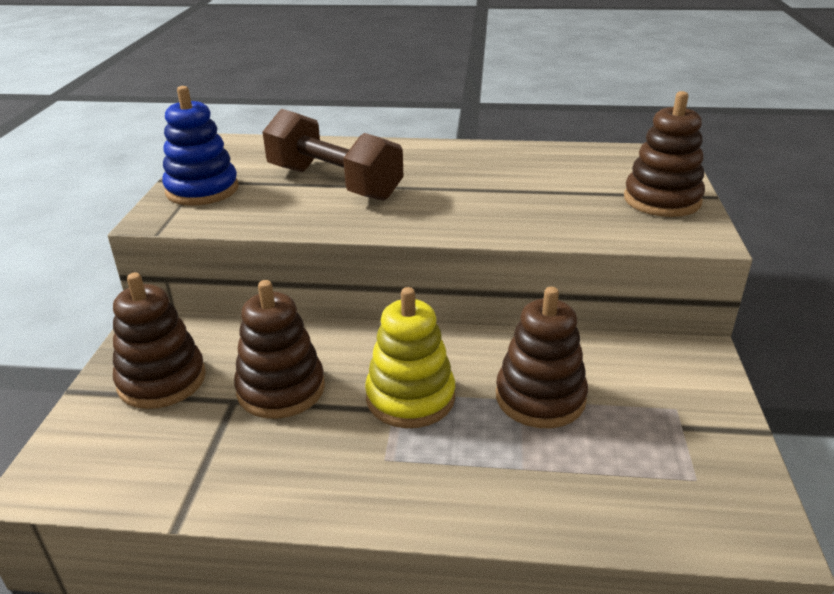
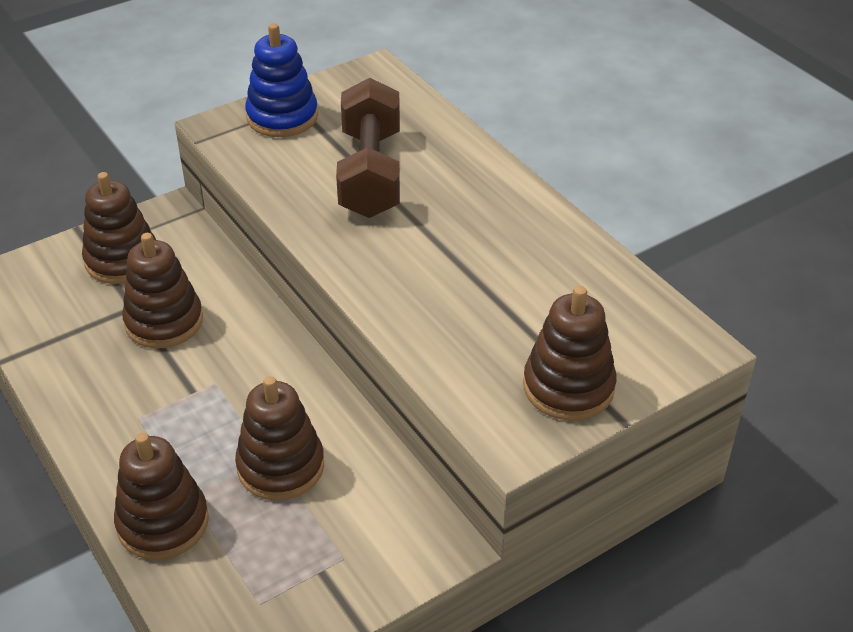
camera: 50 degrees right, 10 degrees up
(410, 398) = (214, 393): yellow stacking toy -> none
(544, 500) = (163, 523): none -> brown stacking toy

